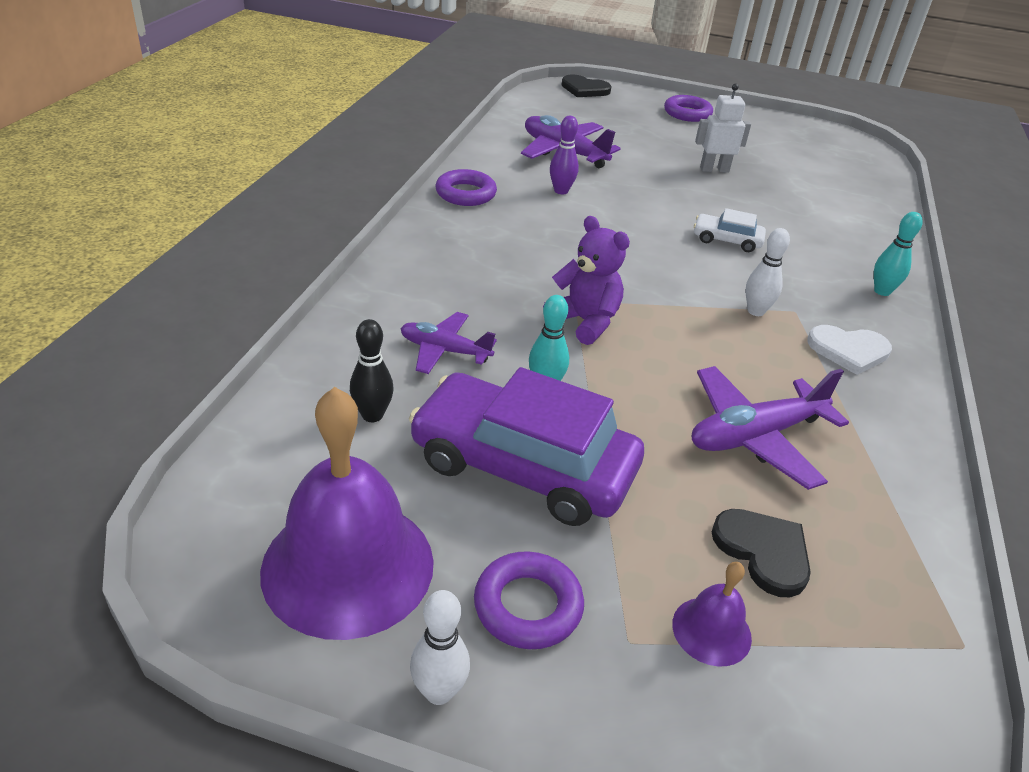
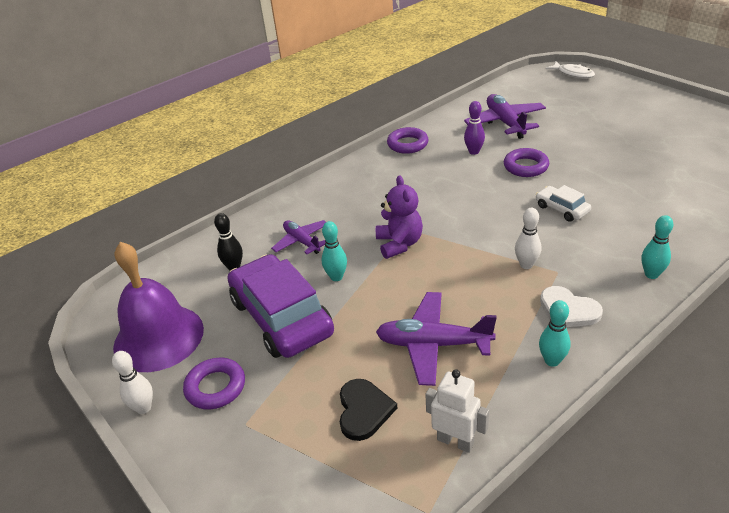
camera: 40 degrees right, 0 degrees up
(584, 89) = (573, 74): black heart -> white fish
(687, 113) = (641, 102): purple ring -> purple ring (525, 166)
(711, 630) = (291, 437): purple bell -> none
(714, 169) = (613, 152): white robot -> white robot (455, 441)
(892, 412) = (552, 361): none -> turquoise bowling pin

